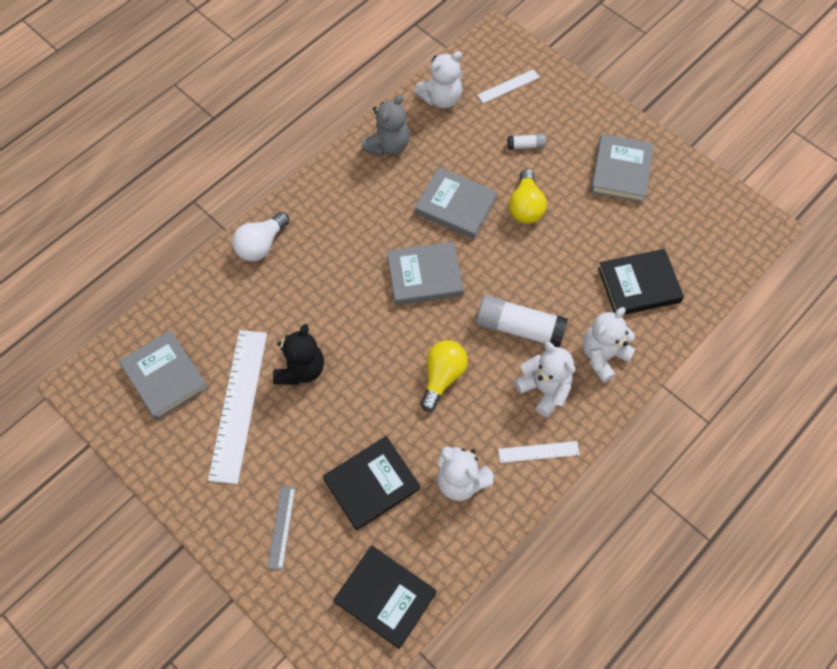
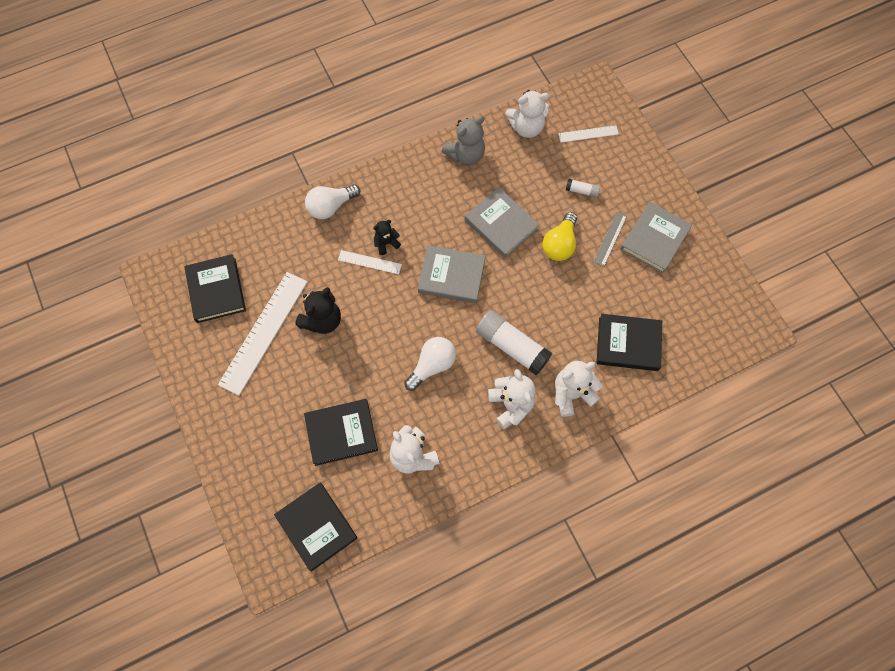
camera: 20 degrees right, 5 degrees up
(165, 377) = (216, 290): grey book -> black book
(281, 527) = (259, 442): grey ruler -> grey ruler (610, 238)
(339, 264) = (386, 243): none -> black teddy bear
(442, 377) = (432, 365): yellow light bulb -> white light bulb
(538, 452) = (485, 455): white ruler -> white ruler (369, 262)

